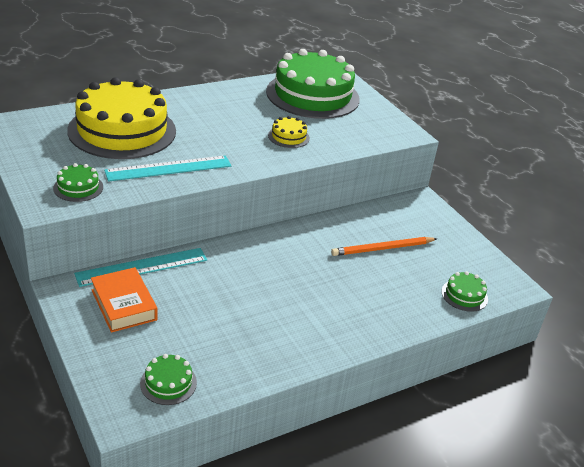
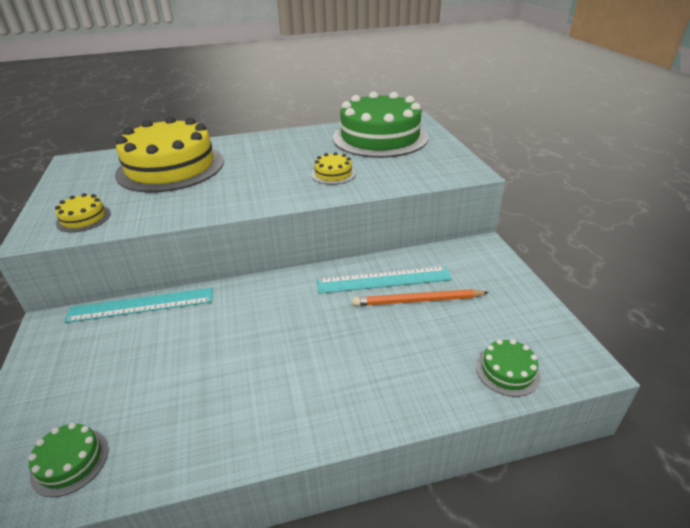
camera: 20 degrees right, 0 degrees up
(78, 187) = (83, 218): green cake -> yellow cake
(124, 305) = (93, 348): orange book -> none
(169, 168) = (188, 202): turquoise ruler -> turquoise ruler (384, 280)

